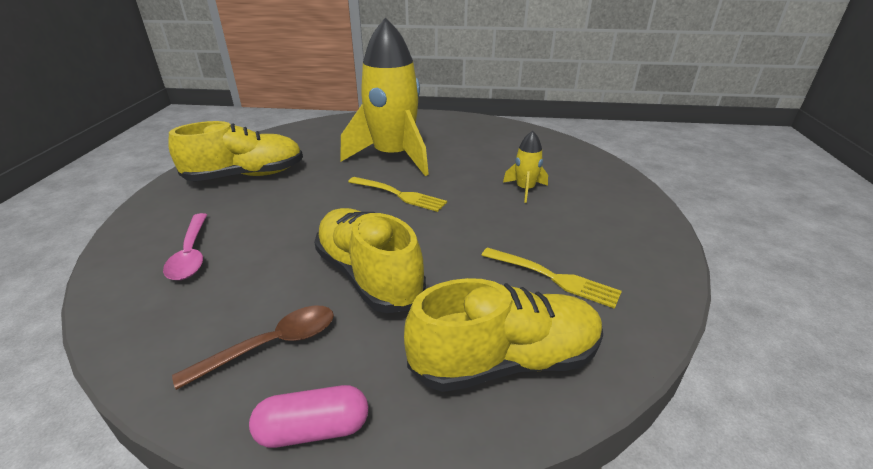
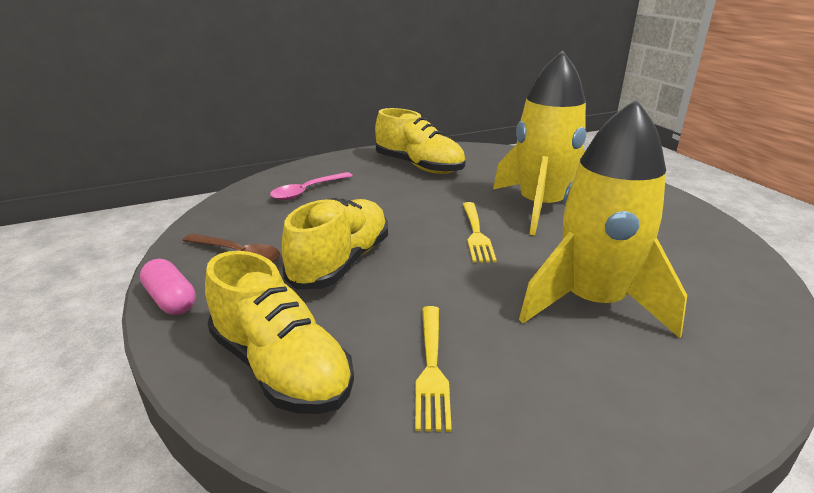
camera: 60 degrees right, 5 degrees down
(525, 189) = (592, 302): yellow rocket -> yellow rocket, size x2.33

